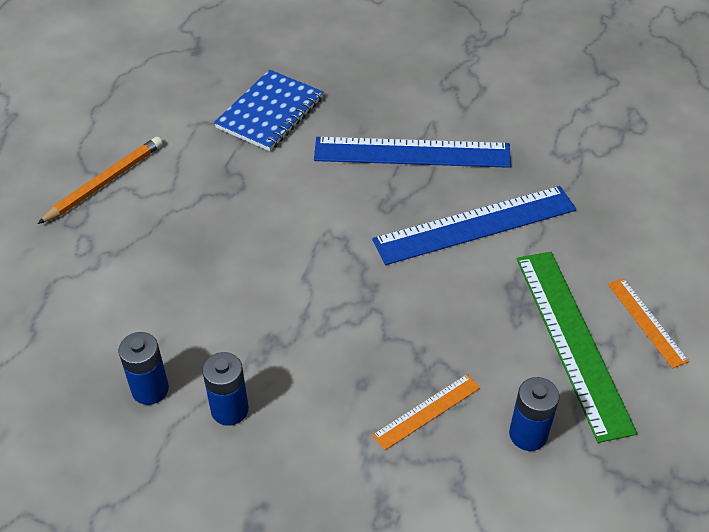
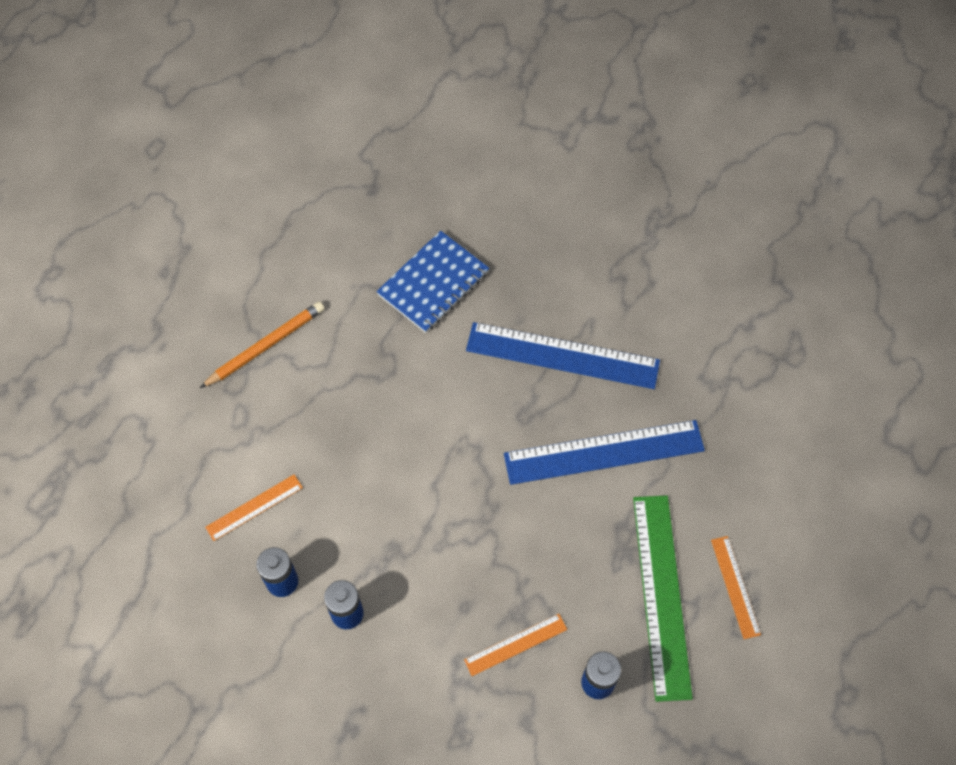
camera: 10 degrees right, 15 degrees up
(109, 323) = (254, 507): none -> orange ruler

